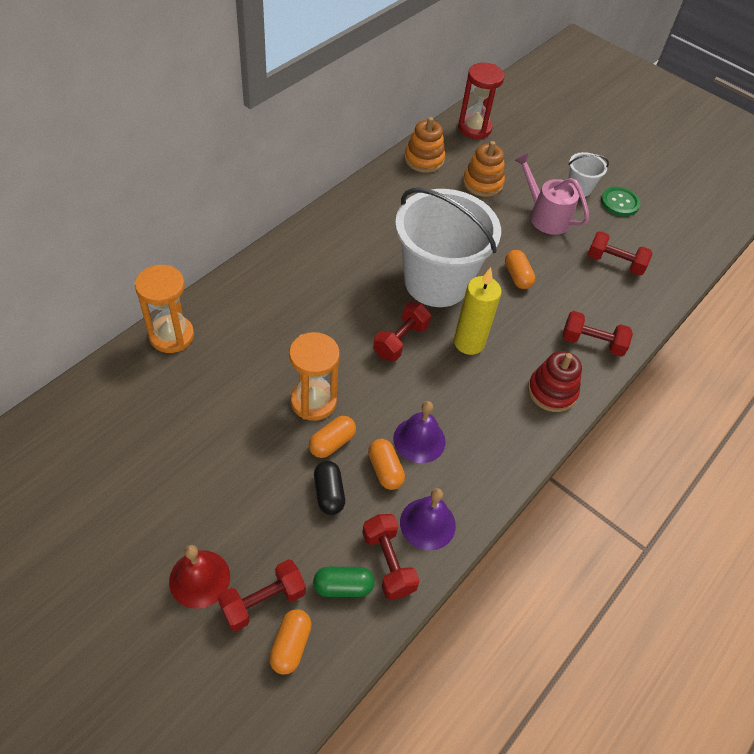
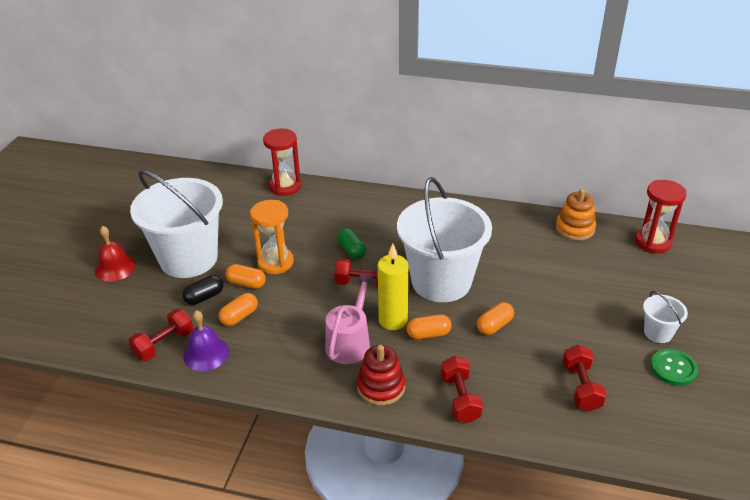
camera: 70 degrees right, 15 degrees down
(171, 336) = (285, 186): orange hourglass -> red hourglass
(243, 486) = (189, 259): none -> white bucket
(263, 601) = (110, 298): red dumbbell -> none
(290, 645) = (85, 321): orange capsule -> orange capsule (428, 334)
(343, 587) = (136, 329): green capsule -> green capsule (352, 250)
(419, 440) = (277, 325): purple bell -> none
(482, 183) = (587, 269): orange stacking toy -> none
(545, 216) = (591, 321): pink watering can -> pink watering can (350, 342)

